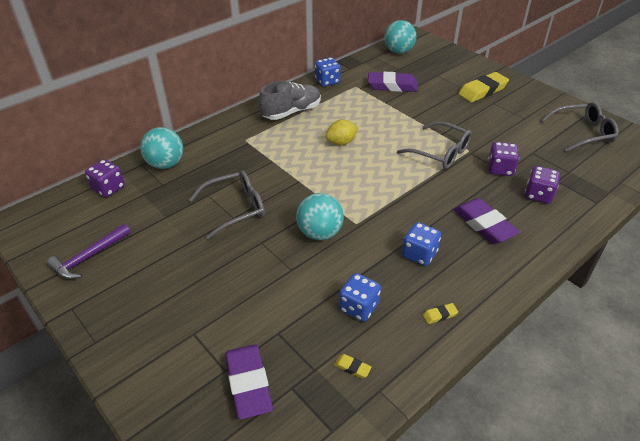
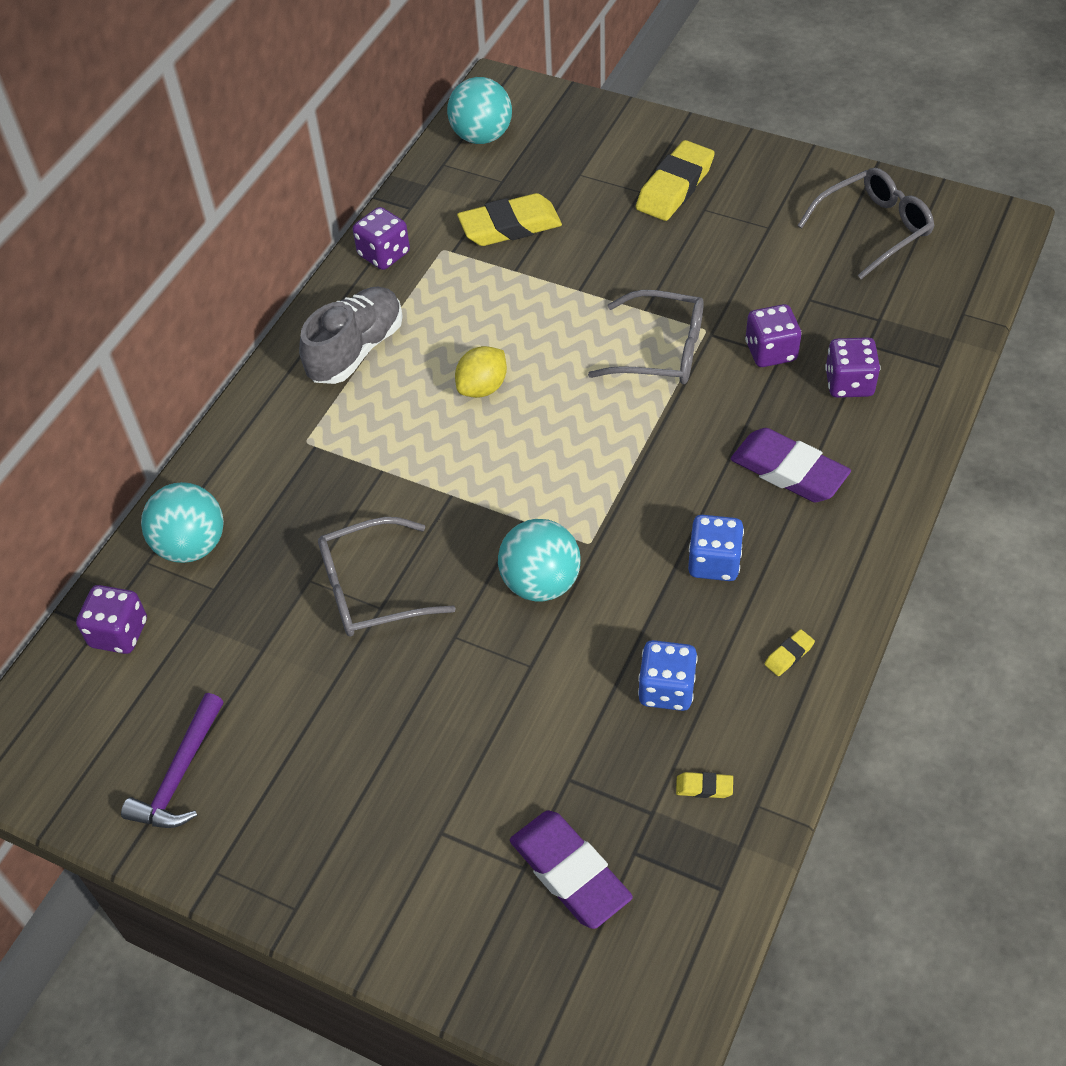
camera: 20 degrees left, 10 degrees up
(235, 208) = (372, 589): grey glasses -> grey glasses turned 150 degrees counterclockwise
(327, 81) = (384, 254): blue dice -> purple dice
(392, 86) = (510, 226): purple eraser -> yellow eraser

